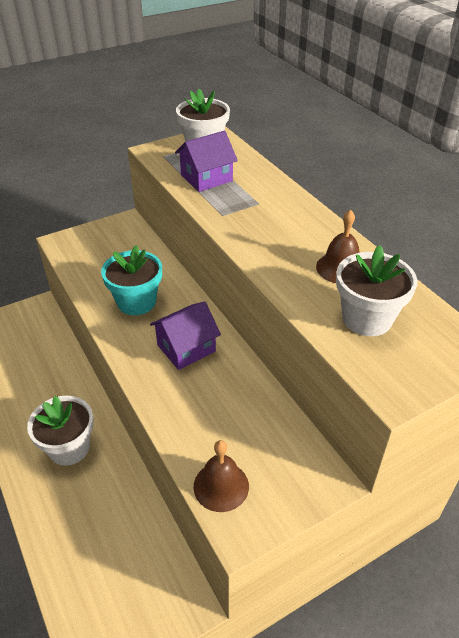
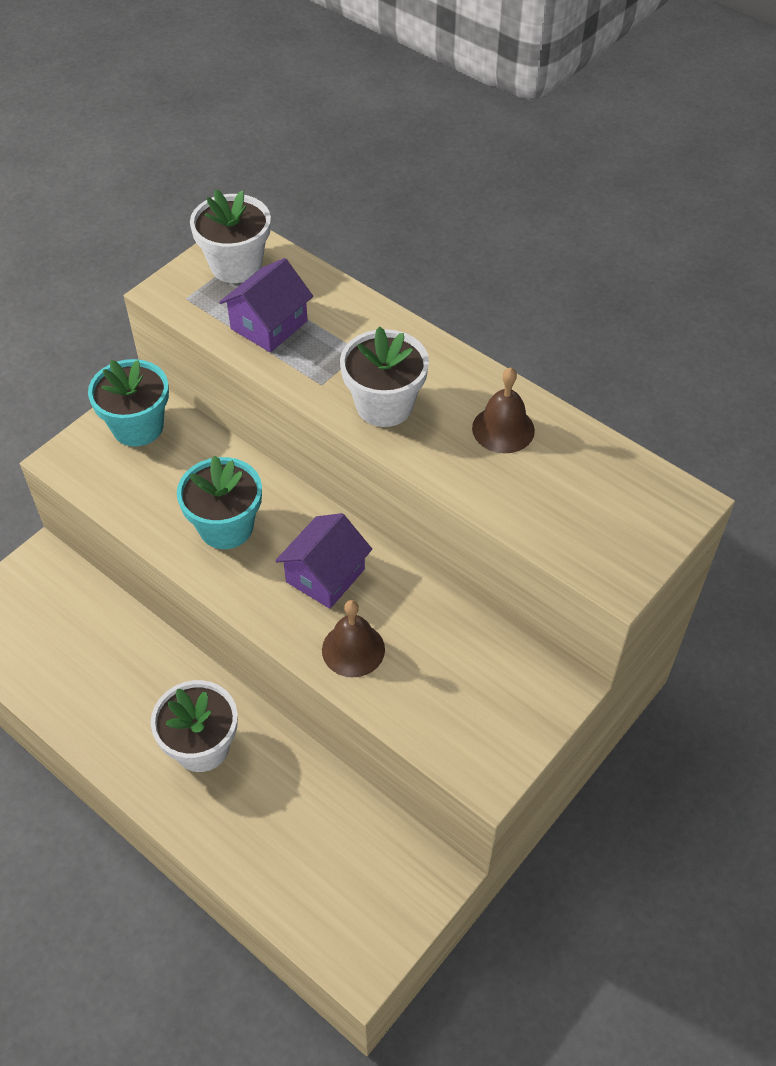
camera: 20 degrees left, 10 degrees up
(115, 235) = (138, 427): none -> turquoise flower pot
(221, 486) = (446, 736): brown bell -> brown bell (353, 649)
(366, 318) = (558, 493): white flower pot -> white flower pot (384, 405)

